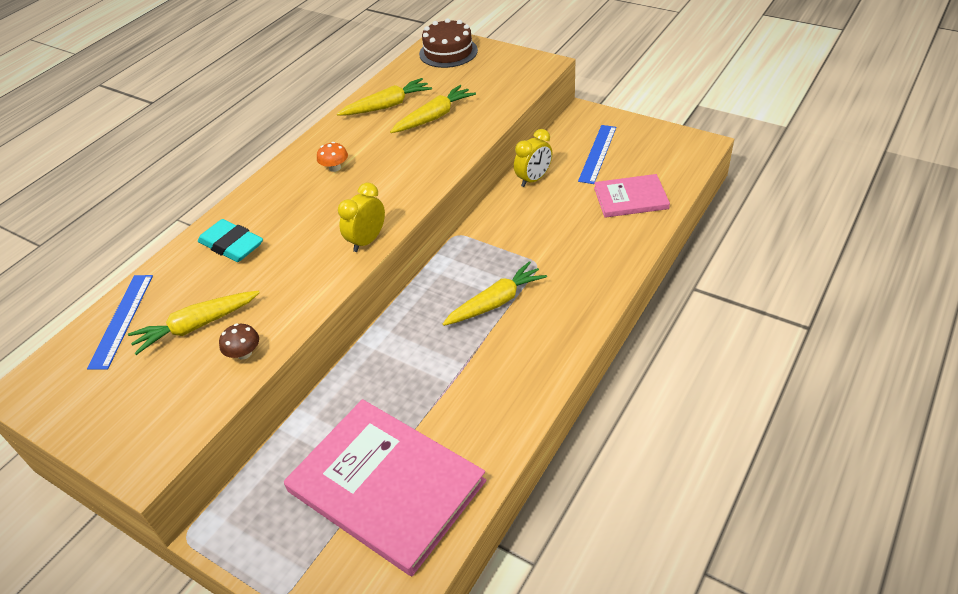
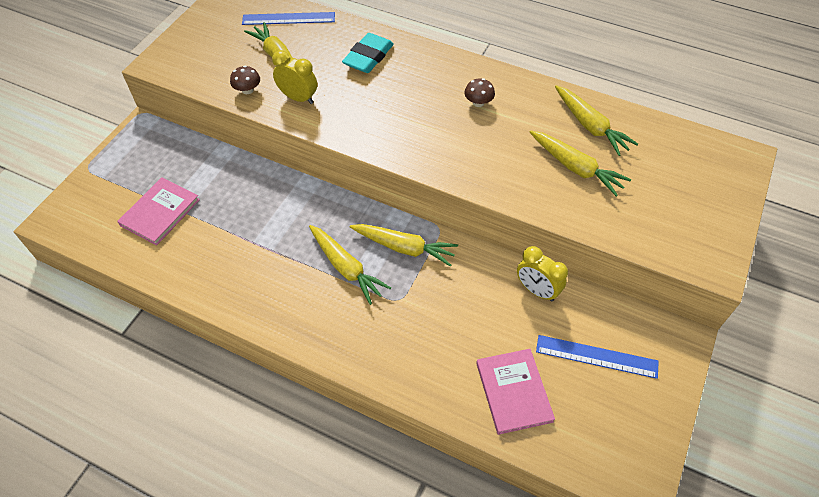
camera: 80 degrees right, 10 degrees up
(335, 168) = (478, 102): orange mushroom -> brown mushroom
(367, 241) = (373, 142): yellow clock -> yellow clock (298, 98)
(386, 486) = (160, 212): pink book -> pink book, size x0.54
(448, 52) = (716, 166): brown cake -> none
(476, 260) = (404, 247): none -> yellow carrot

